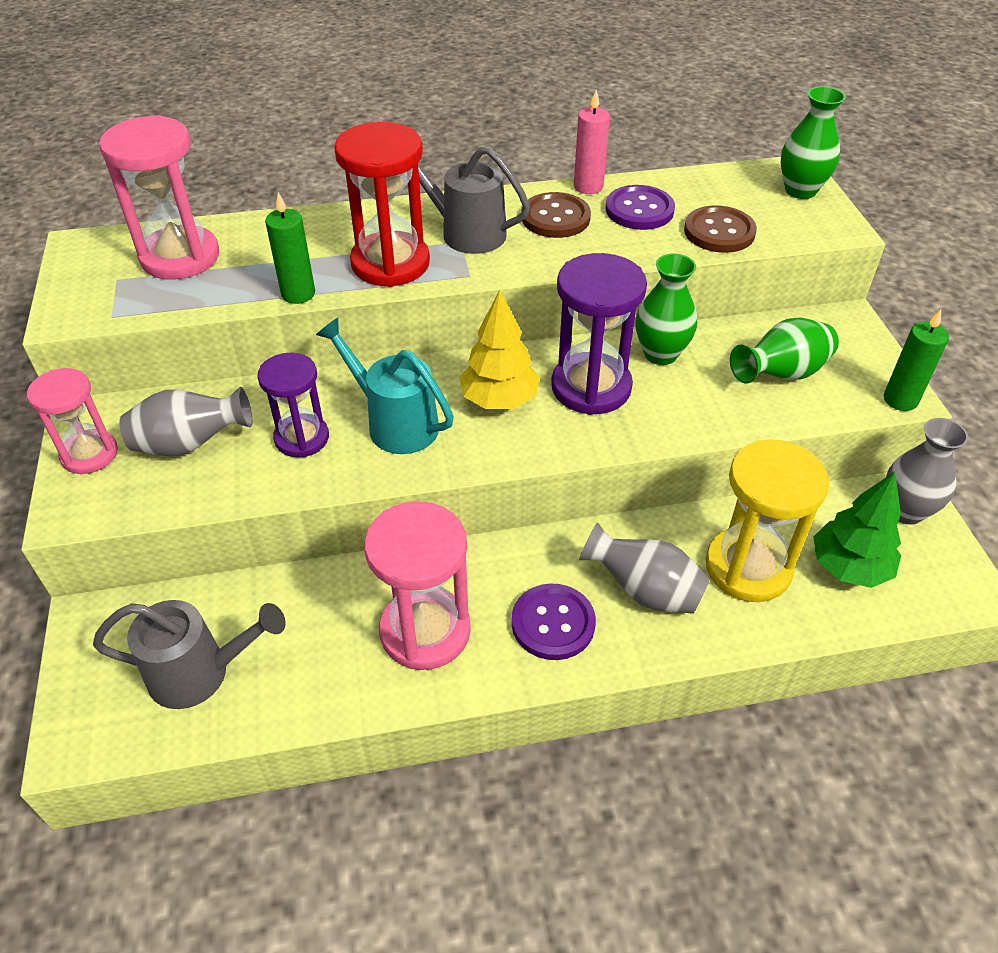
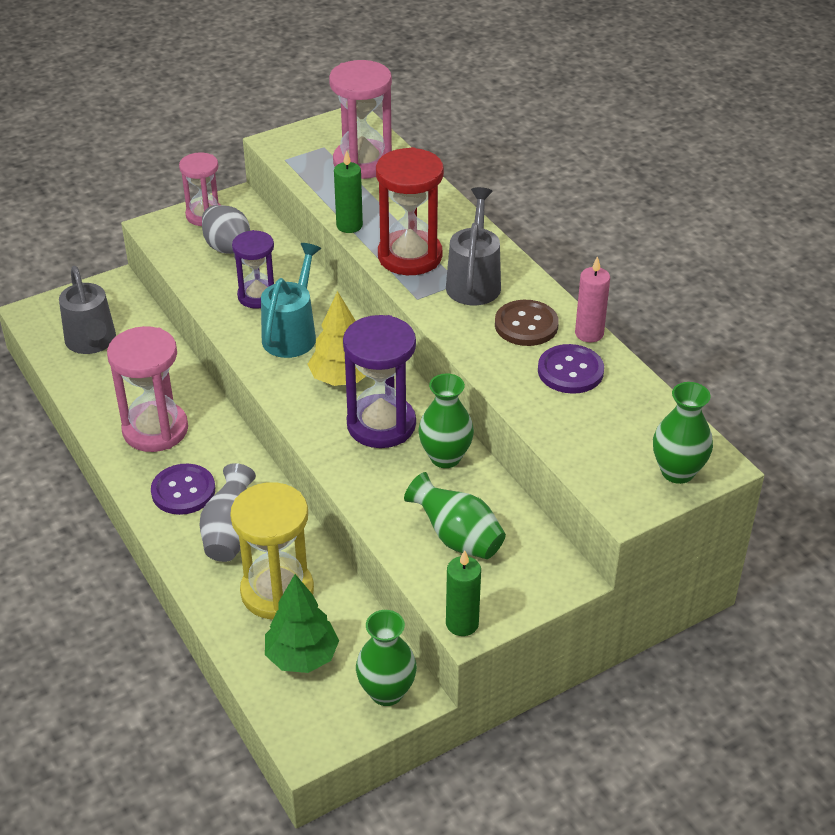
camera: 70 degrees right, 5 degrees down
(719, 232) = (566, 426): brown button -> none
(905, 511) = (386, 692): grey vase -> green vase

